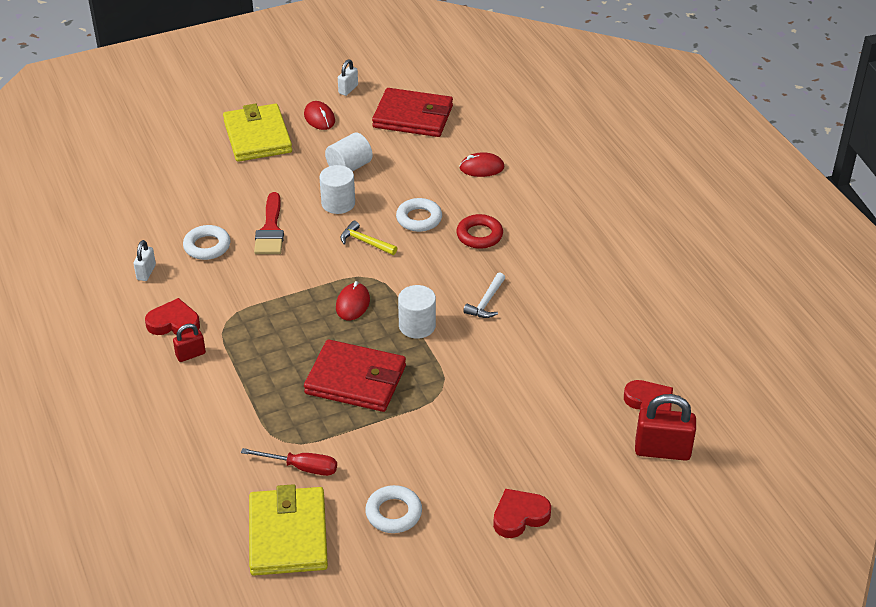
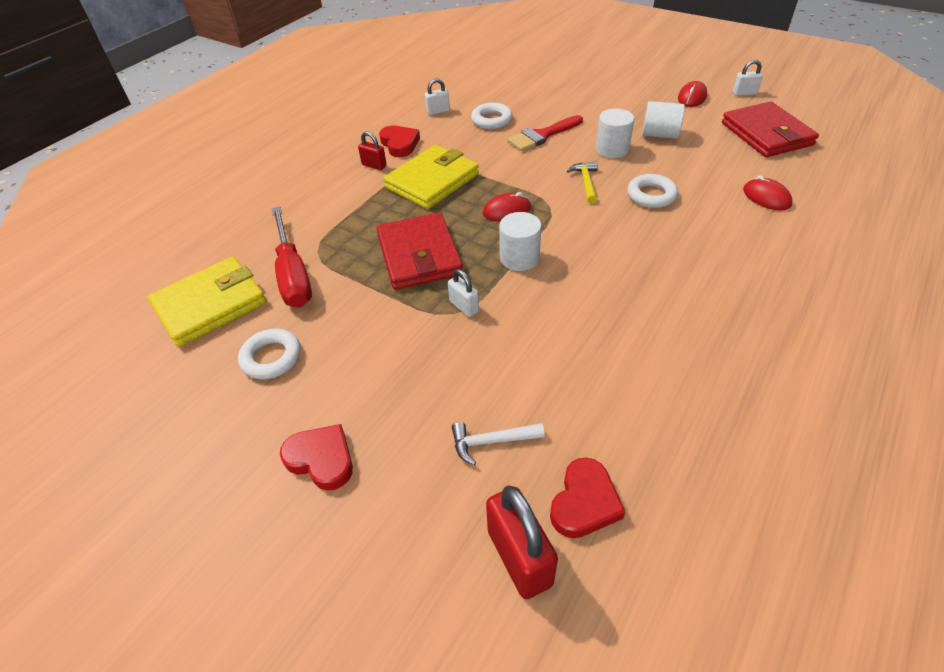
camera: 60 degrees right, 5 degrees up
(257, 137) = (631, 85): yellow wallet -> yellow wallet (432, 181)
(301, 467) = (293, 275): red screwdriver -> red screwdriver, size x1.59
(440, 381) = (464, 306): none -> white padlock
(479, 235) = (679, 238): red ring -> none
(486, 302) = (597, 286): white hammer -> white hammer (491, 442)

